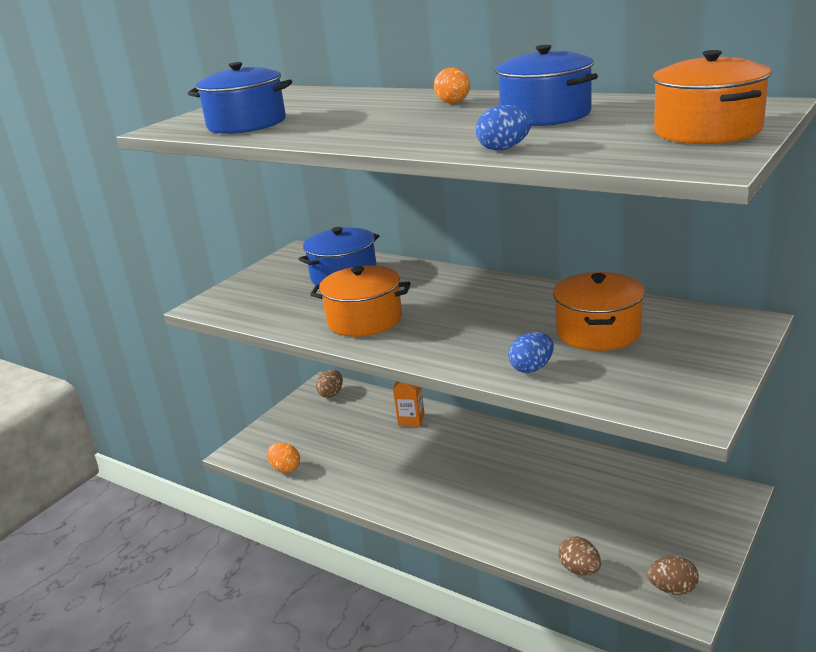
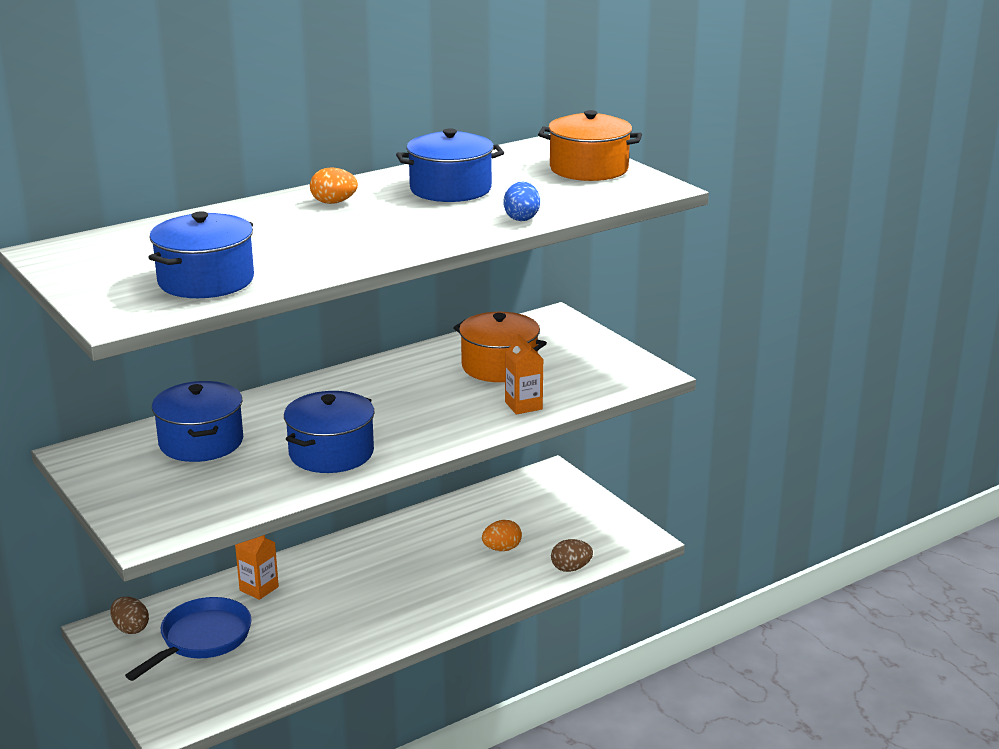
camera: 70 degrees left, 0 degrees up
(285, 468) = (248, 695): orange egg -> orange egg (502, 549)
(336, 424) = (201, 639): none -> blue pan
(364, 320) = (331, 453): orange pot -> blue pot
(532, 368) = (523, 405): blue egg -> orange carton
(672, 589) = (624, 537): brown egg -> none

